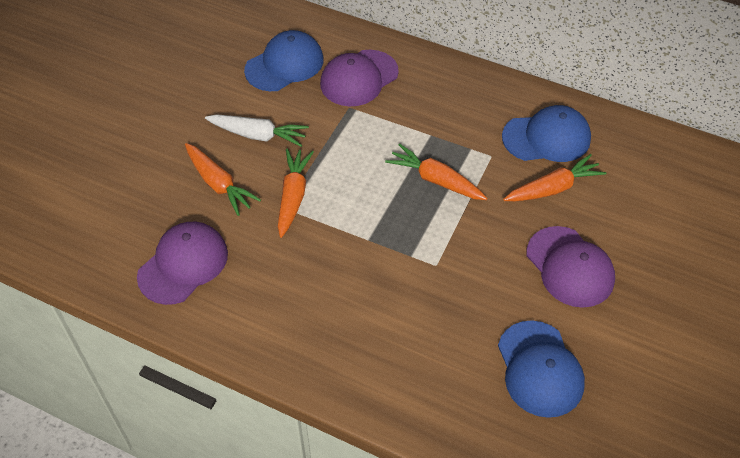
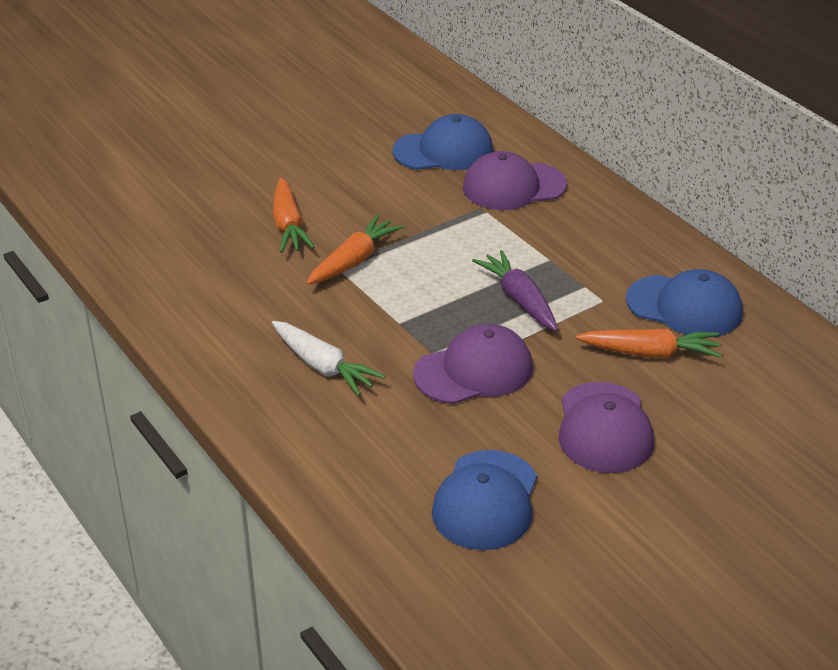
camera: 30 degrees right, 15 degrees down
(183, 264) = (197, 276): purple cap -> purple cap (474, 371)
(258, 135) = (363, 199): white carrot -> white carrot (323, 367)
(435, 180) = (519, 299): orange carrot -> purple carrot

